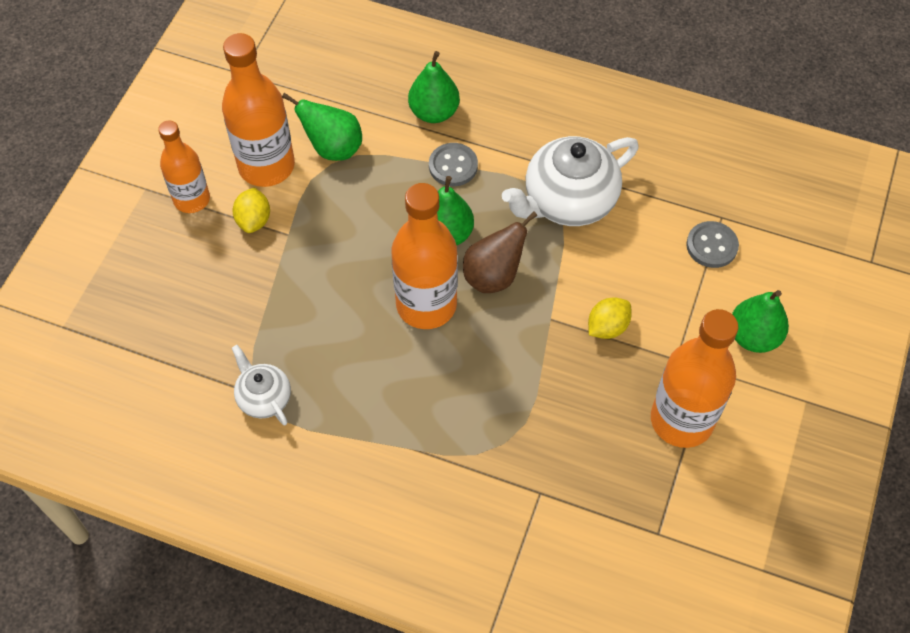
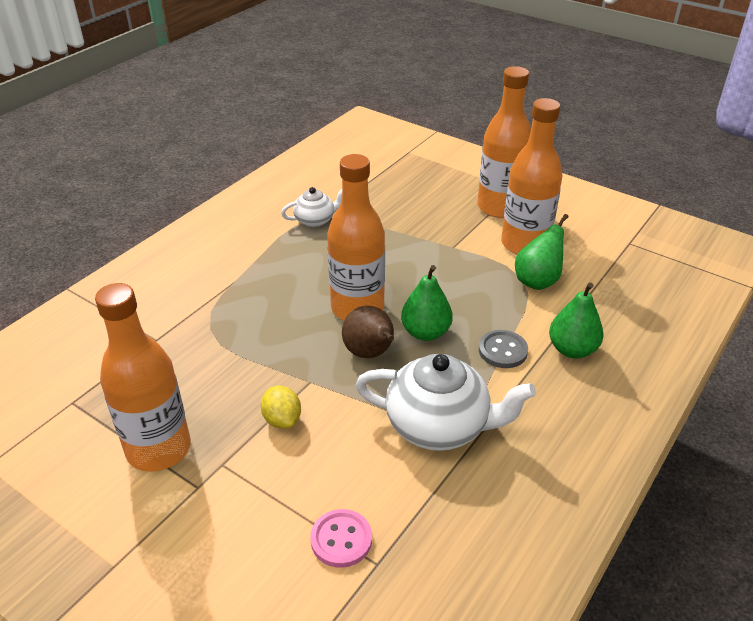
camera: 105 degrees right, 20 degrees down
(192, 199) = (499, 207): orange bottle -> orange bottle, size x1.57
(254, 220) = (471, 232): yellow lemon -> none
(568, 201) = (439, 426): white teapot -> white teapot turned 120 degrees clockwise
(711, 246) = (341, 539): grey button -> pink button
(753, 336) = (212, 541): green pear -> none

